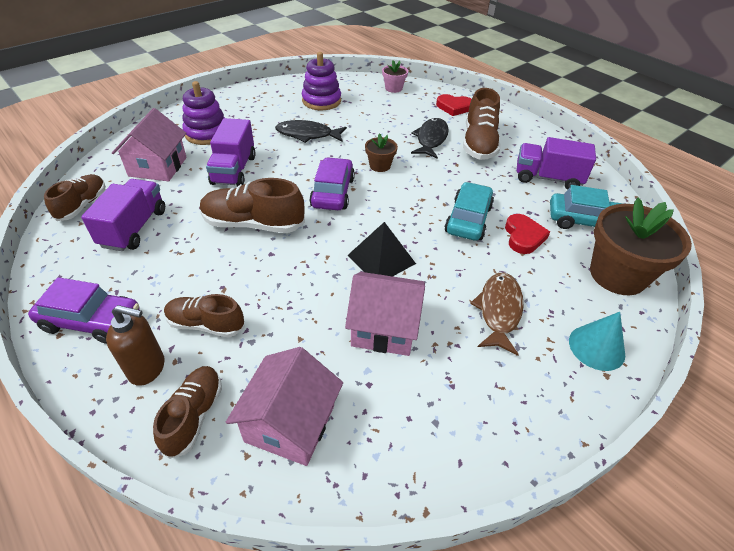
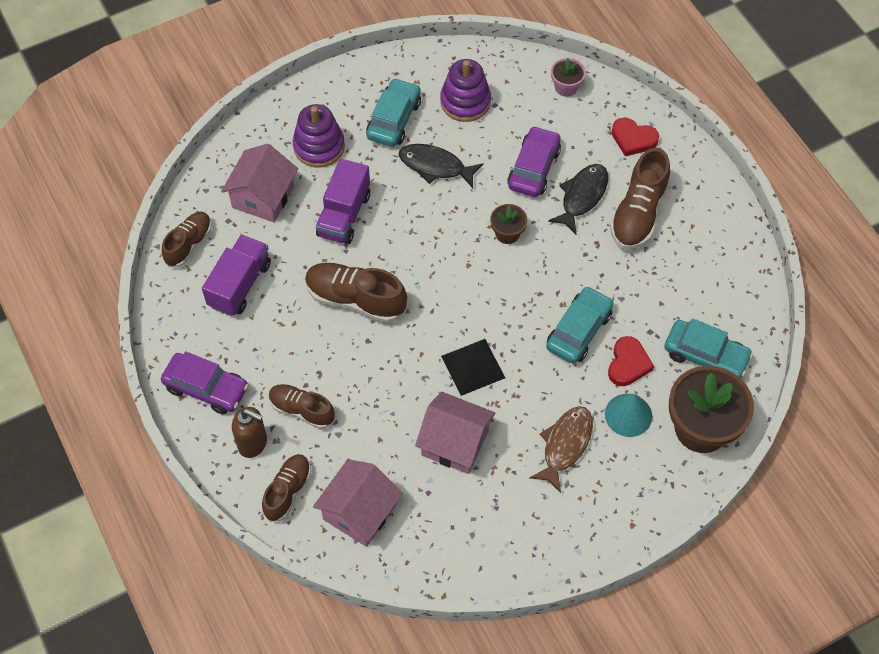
camera: 15 degrees right, 15 degrees up
(267, 114) = (394, 119): none -> turquoise car
(333, 192) = (445, 267): purple car -> purple car (533, 168)
(547, 178) = (695, 285): purple truck -> none
(596, 347) = (637, 498): turquoise cone -> turquoise cone (628, 415)

